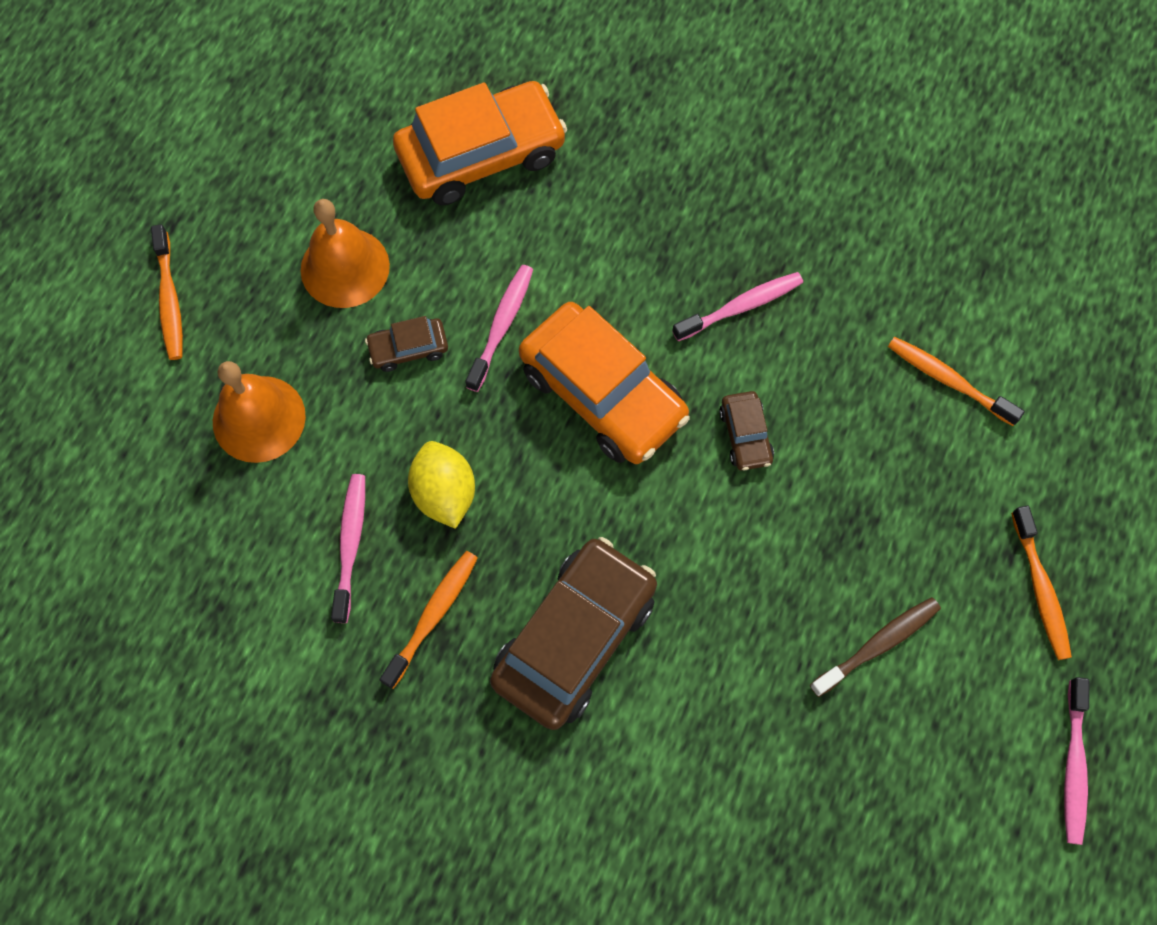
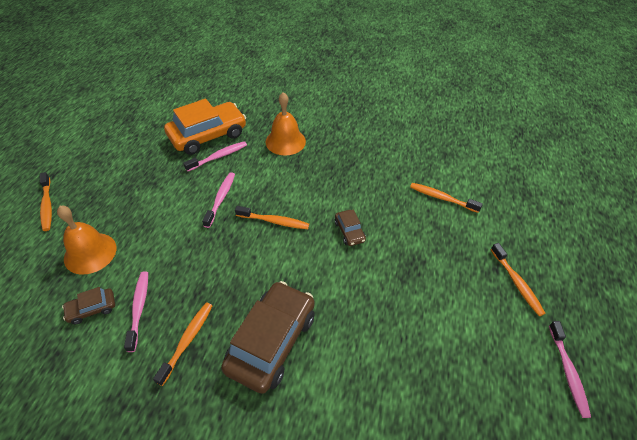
camera: 10 degrees left, 20 degrees down
(345, 267) = (140, 183): orange bell -> orange bell (285, 141)
(408, 349) = (173, 213): brown car -> brown car (92, 309)
(444, 493) = (193, 276): yellow lemon -> none
(603, 393) = (274, 221): orange car -> orange toothbrush
(741, 306) = (337, 179): pink toothbrush -> pink toothbrush (218, 156)
(878, 644) = (441, 322): brown toothbrush -> none

